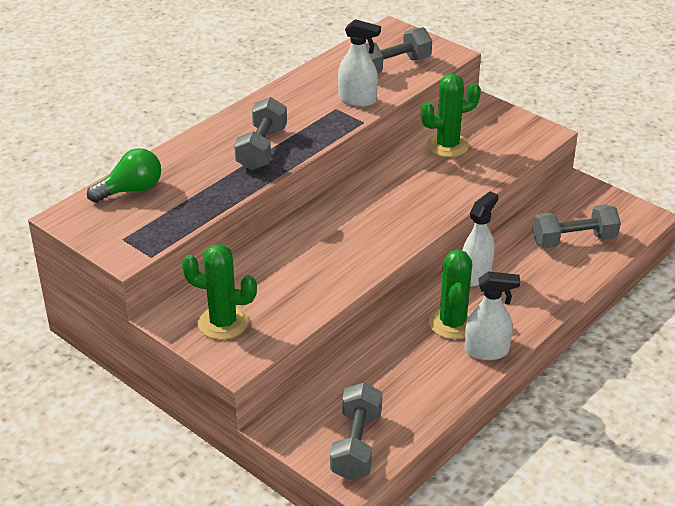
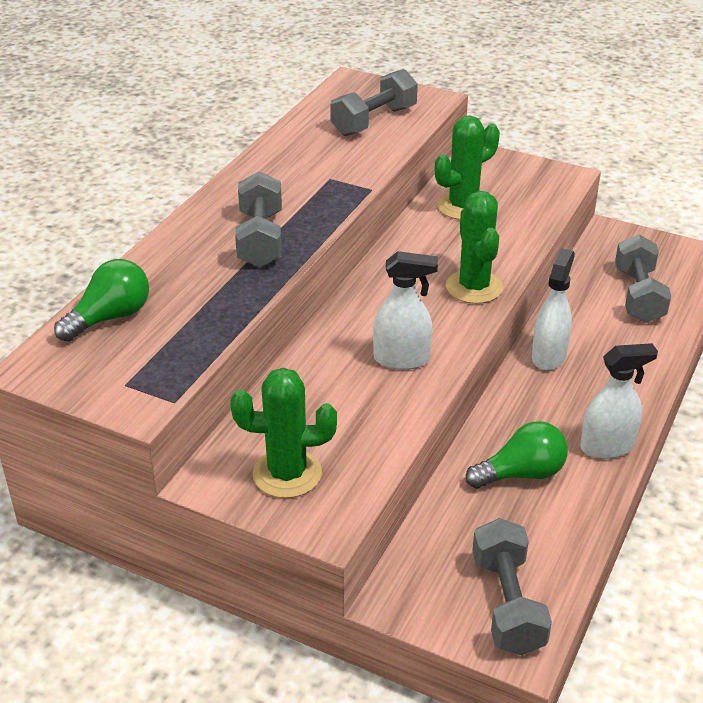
camera: 15 degrees left, 0 degrees up
(357, 100) = (351, 165): white spray bottle -> white spray bottle (402, 359)
(410, 358) = (521, 474): none -> green light bulb
(452, 323) = (550, 420): green cactus -> green cactus (474, 287)
(573, 240) = (638, 295): grey dumbbell -> grey dumbbell turned 60 degrees counterclockwise

